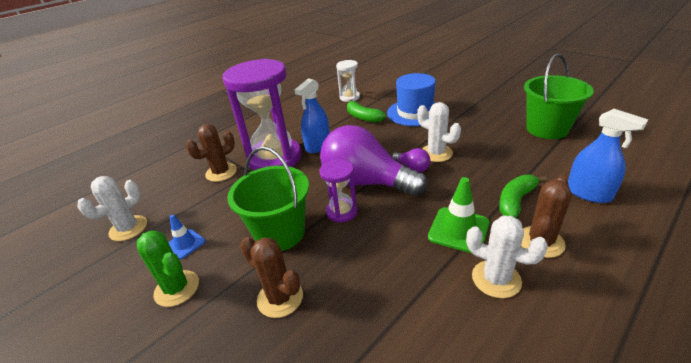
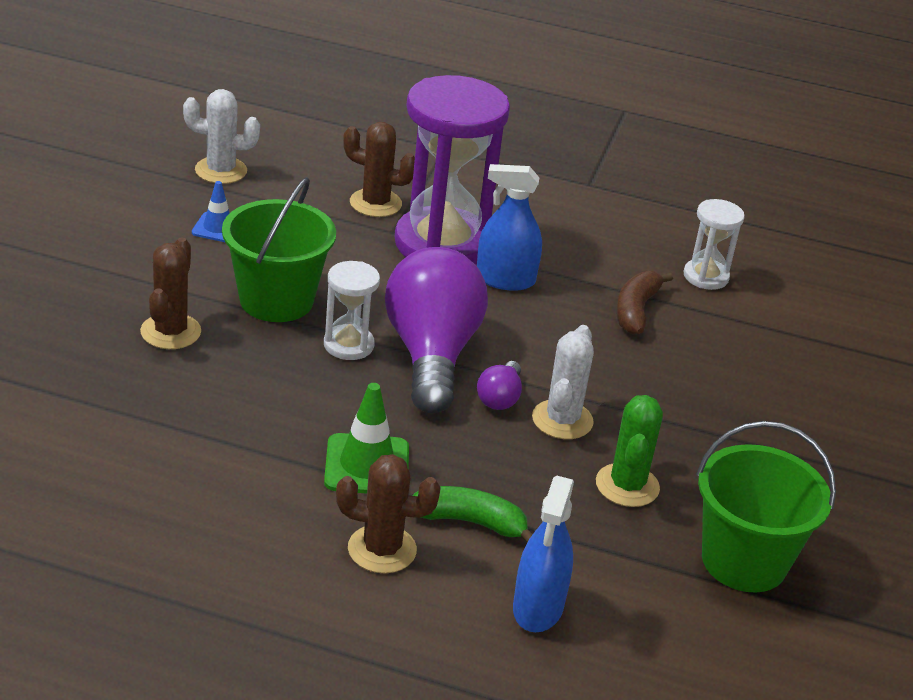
camera: 55 degrees right, 0 degrees up
(177, 288) = (148, 249): green cactus -> green cactus (627, 485)
(341, 211) = (348, 345): purple hourglass -> white hourglass
(363, 117) = (636, 310): green banana -> brown banana
(415, 112) = (698, 374): blue hat -> none
(496, 279) = (285, 508): white cactus -> none

